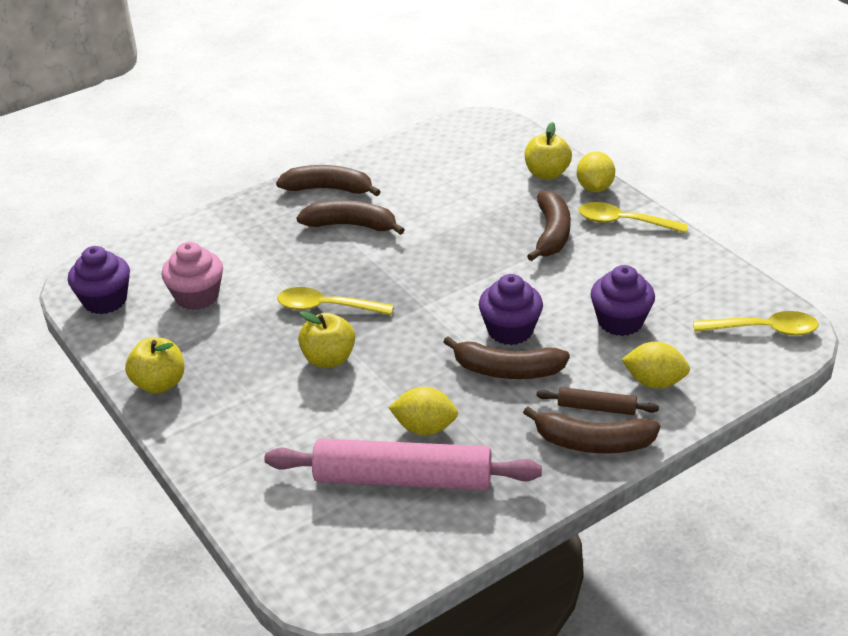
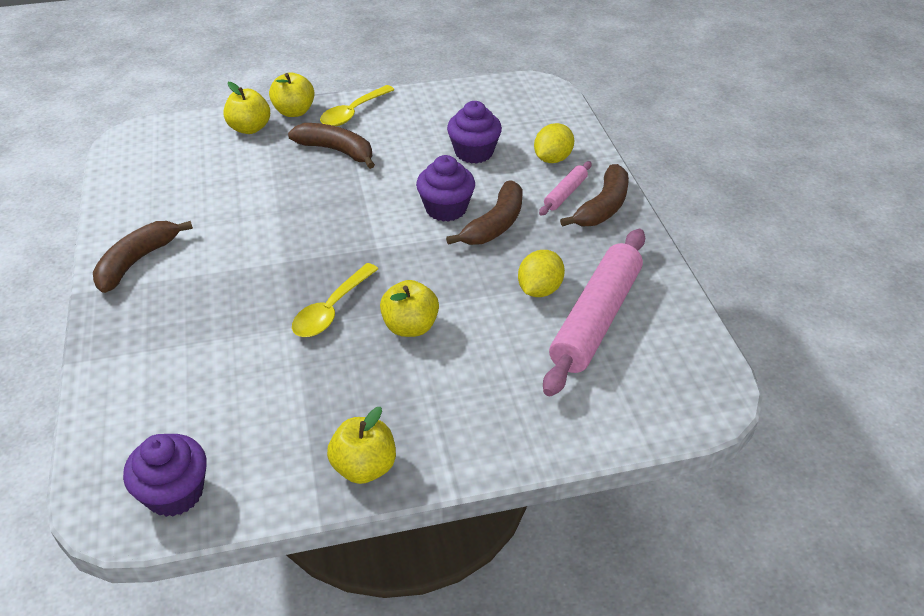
camera: 70 degrees left, 5 degrees up
(197, 296) = (235, 405): pink cupcake -> none
(351, 225) = (214, 261): brown banana -> none
(594, 188) = (294, 112): yellow lemon -> yellow apple
(596, 408) = (565, 193): brown rolling pin -> pink rolling pin
(764, 330) = (526, 96): yellow spoon -> none

